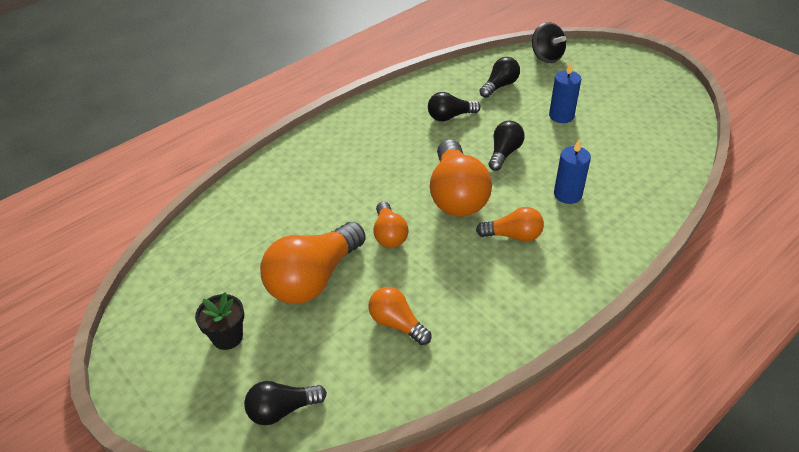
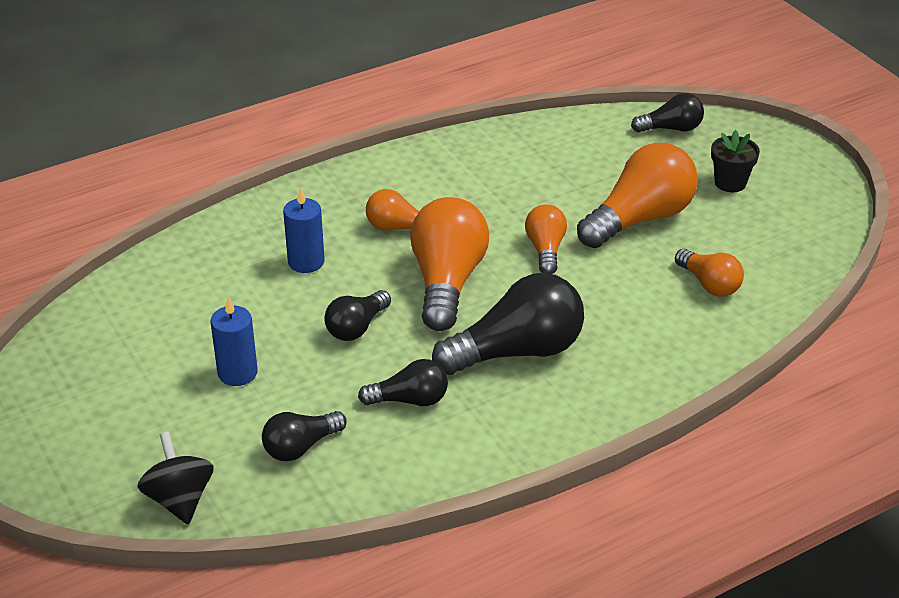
camera: 170 degrees left, 5 degrees down
(393, 153) = (516, 351): none -> black light bulb
(397, 323) = (555, 170): orange light bulb -> orange light bulb (709, 284)

